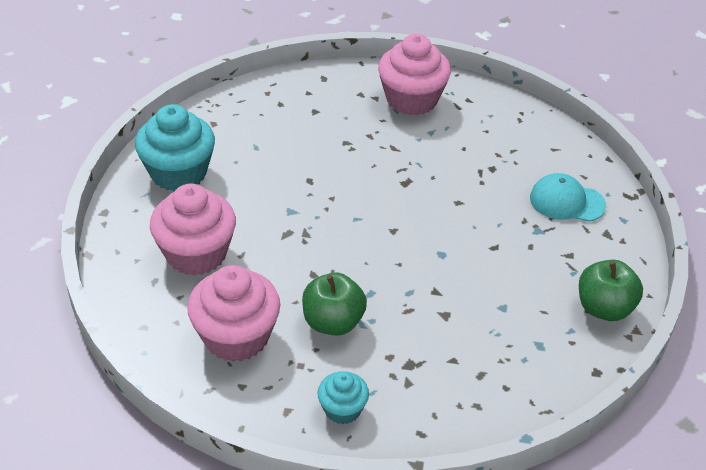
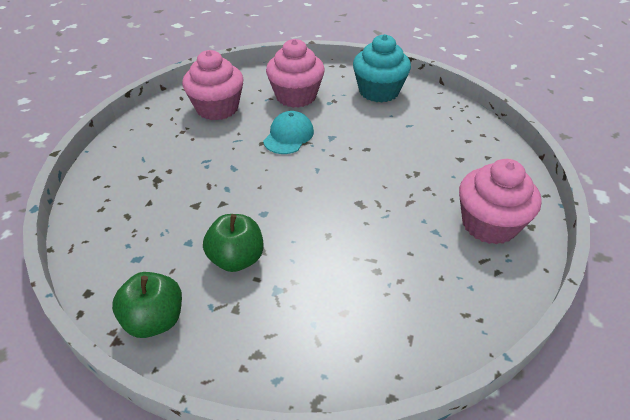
camera: 100 degrees right, 0 degrees up
(333, 322) = (212, 148): green apple -> green apple (236, 259)
(342, 409) = (137, 145): turquoise cupcake -> none
(567, 201) = (316, 327): turquoise cap -> turquoise cap (288, 136)

